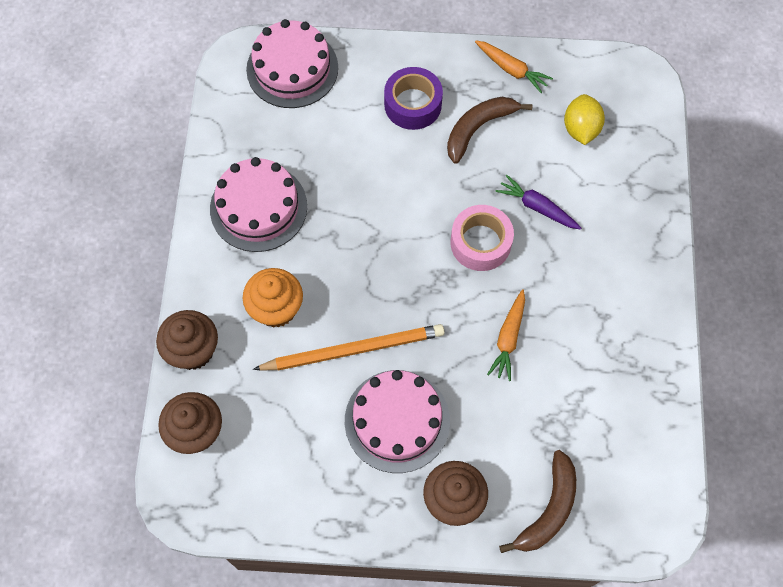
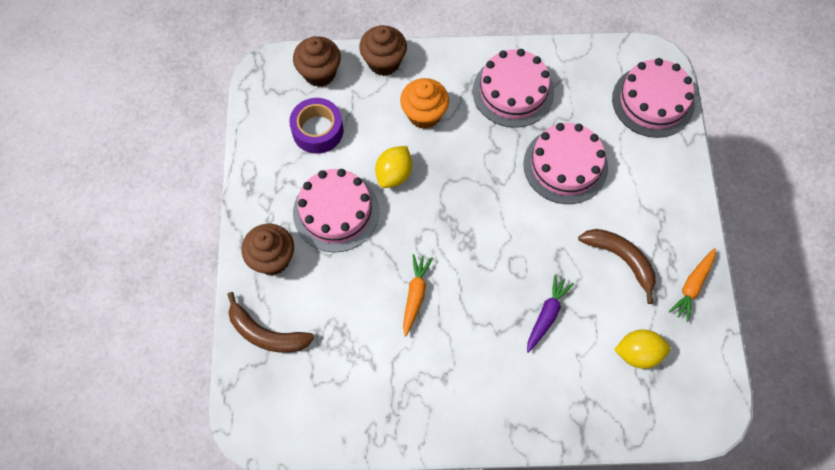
camera: 85 degrees right, 0 degrees up
(353, 350) = (394, 174): orange pencil -> yellow lemon
(362, 165) = (565, 165): none -> pink cake
(413, 104) = (635, 202): purple tape -> purple tape (317, 130)
(480, 243) = (504, 267): pink tape -> none
(508, 338) = (415, 295): orange carrot -> orange carrot turned 90 degrees clockwise

